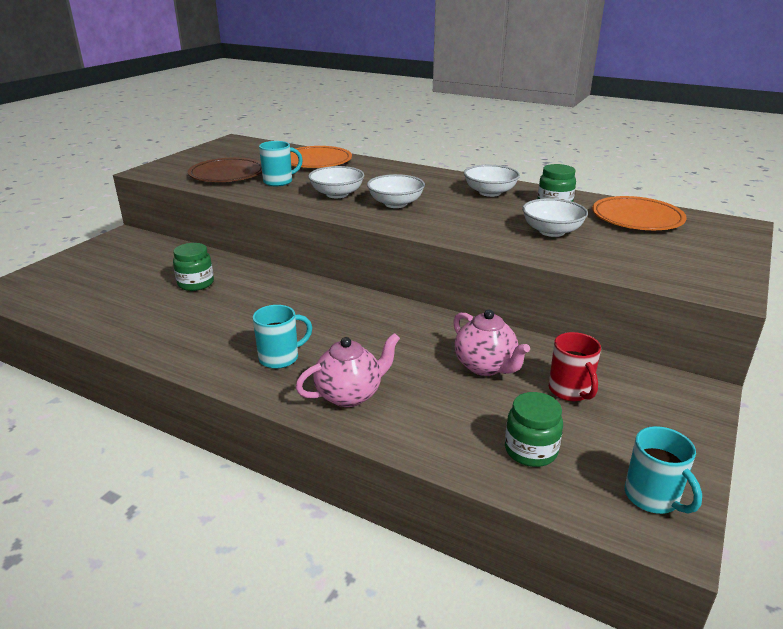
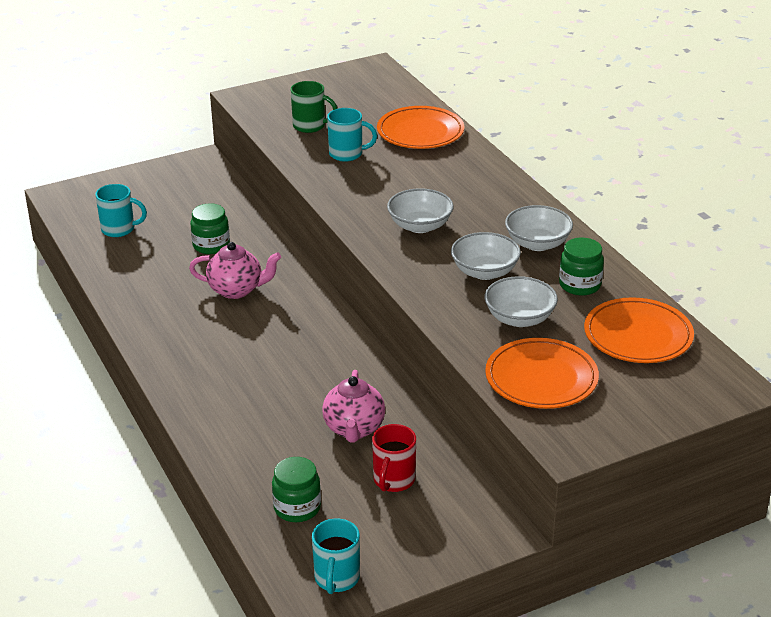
camera: 35 degrees right, 5 degrees up
(227, 174) = (310, 126): brown plate -> green mug
(280, 358) = (205, 351): turquoise mug -> turquoise mug (119, 229)
(337, 194) = (381, 192): white bowl -> white bowl (484, 272)
(350, 395) = (221, 406): pink teapot -> pink teapot (236, 290)
(629, 259) = (541, 378): none -> orange plate

